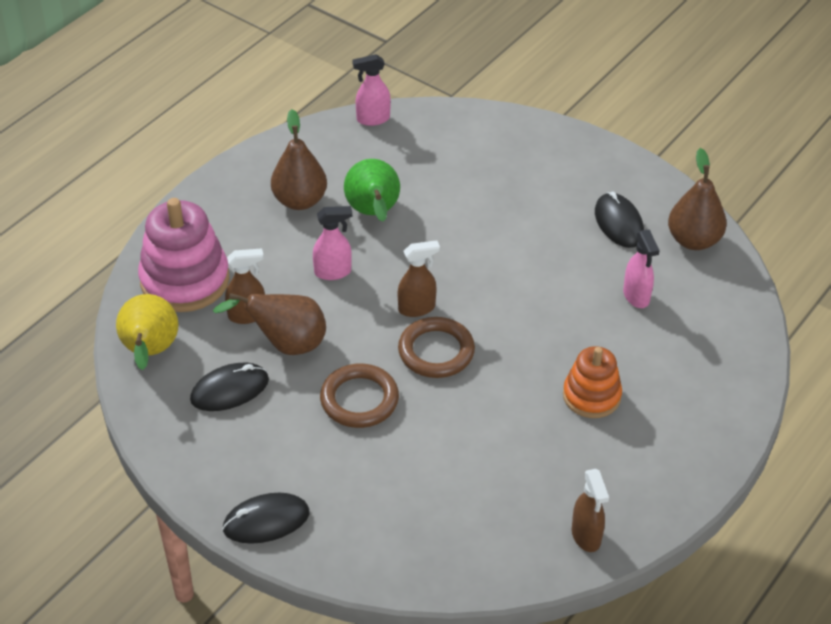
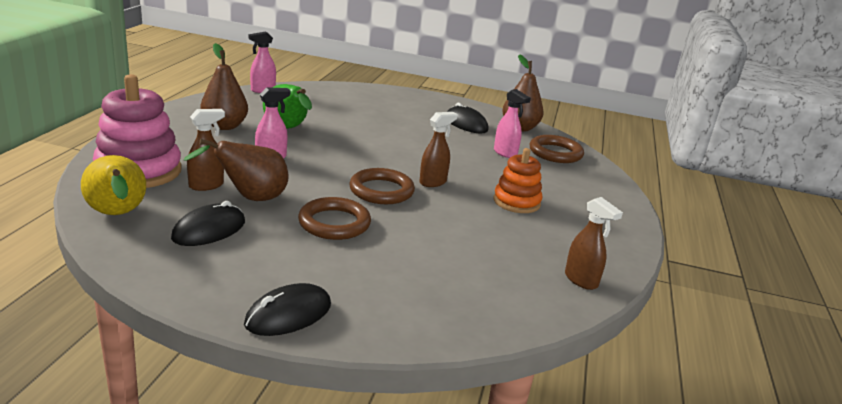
camera: 25 degrees left, 20 degrees down
(417, 308) = (351, 170): brown spray bottle -> brown spray bottle (433, 182)
(710, 304) = (555, 153): none -> brown ring

